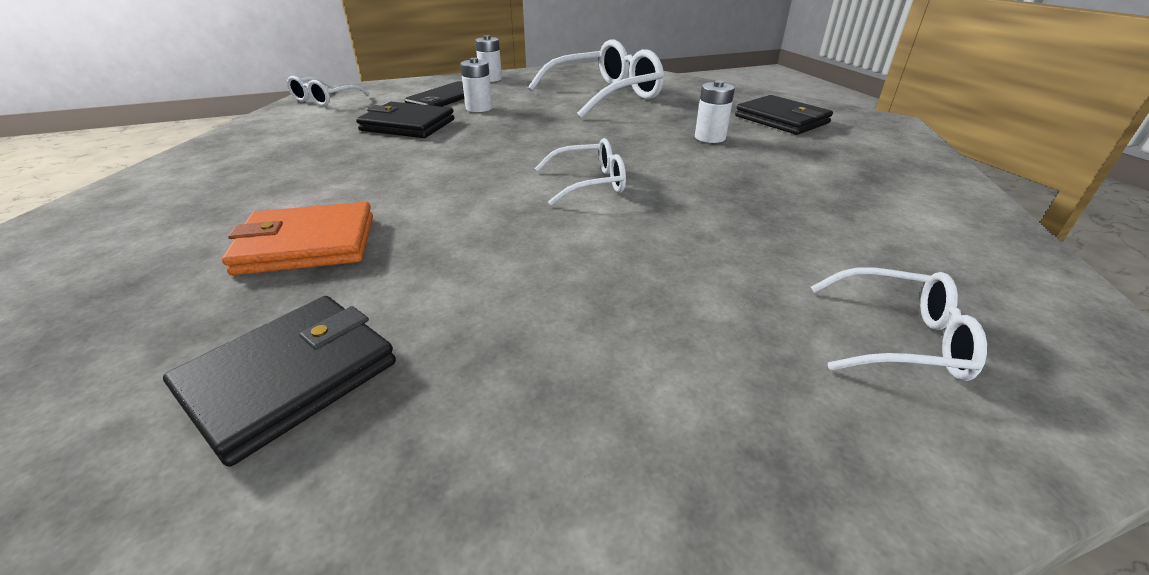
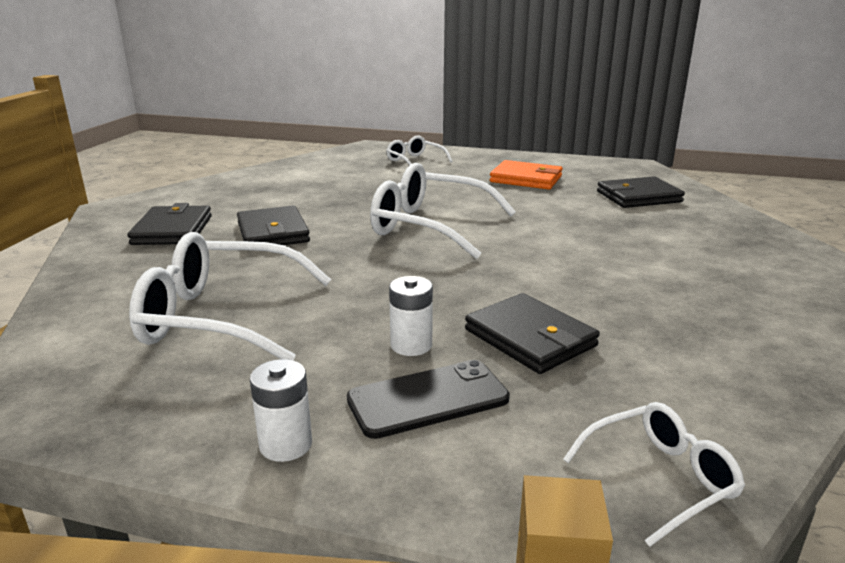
camera: 145 degrees left, 10 degrees down
(307, 244) = (641, 237): orange wallet -> orange wallet (526, 179)
(588, 183) = (431, 226): white glasses -> white glasses, size x1.87
(710, 137) = (273, 232): white battery -> black wallet

